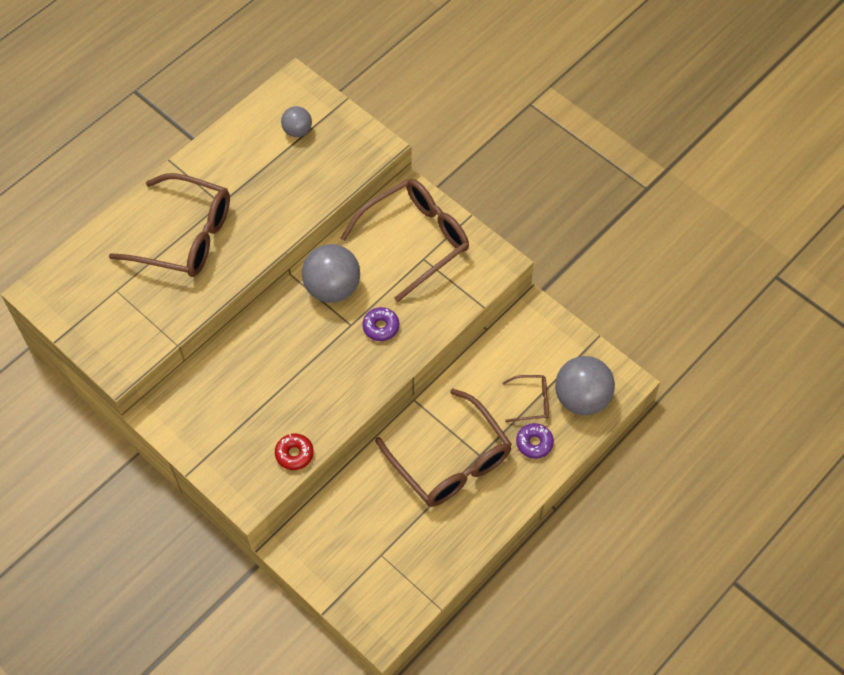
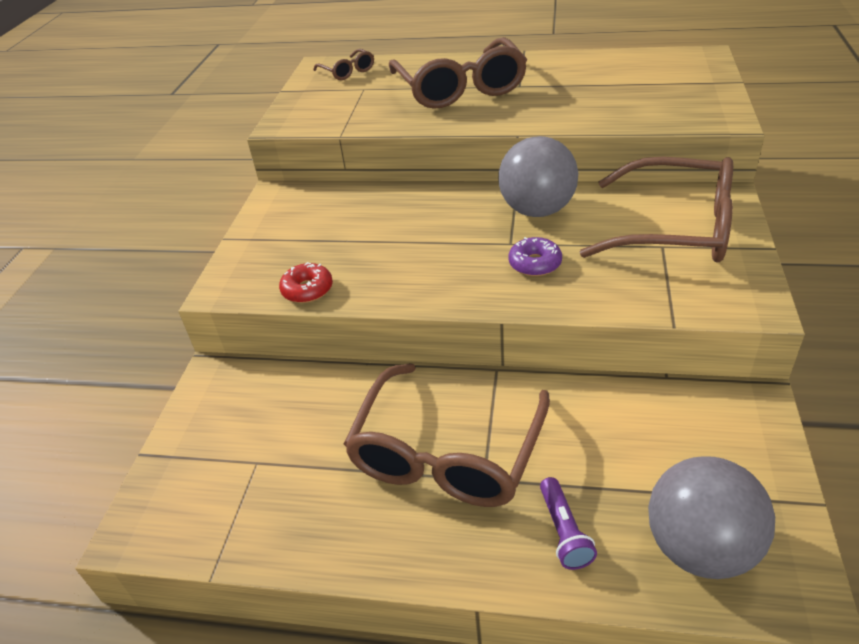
camera: 60 degrees right, 20 degrees down
(297, 131) = (657, 79): grey ball -> none
(532, 401) = (624, 487): brown glasses -> brown glasses (348, 72)
(534, 443) = (564, 532): purple donut -> purple flashlight

